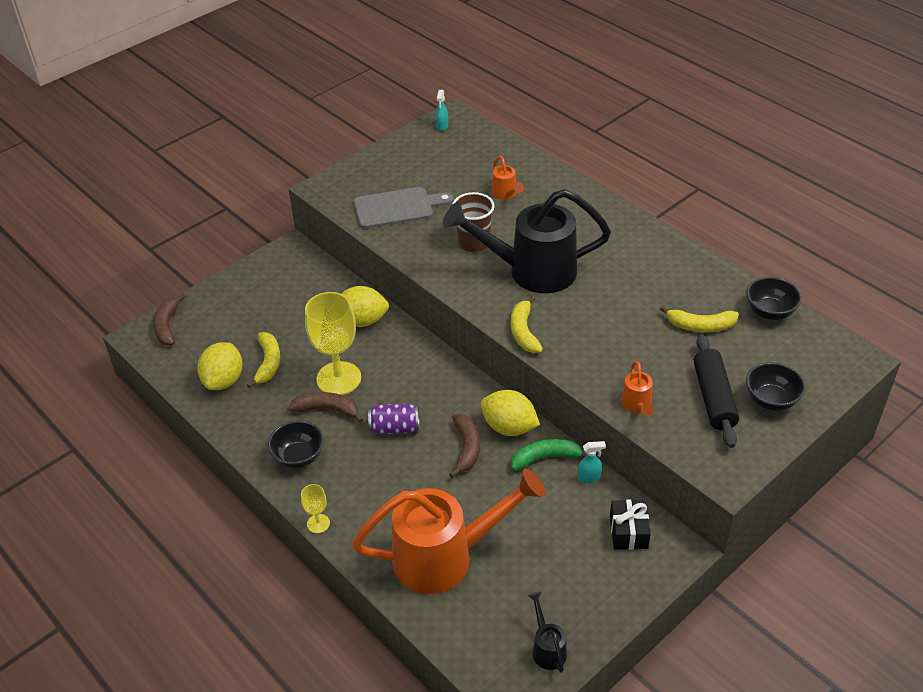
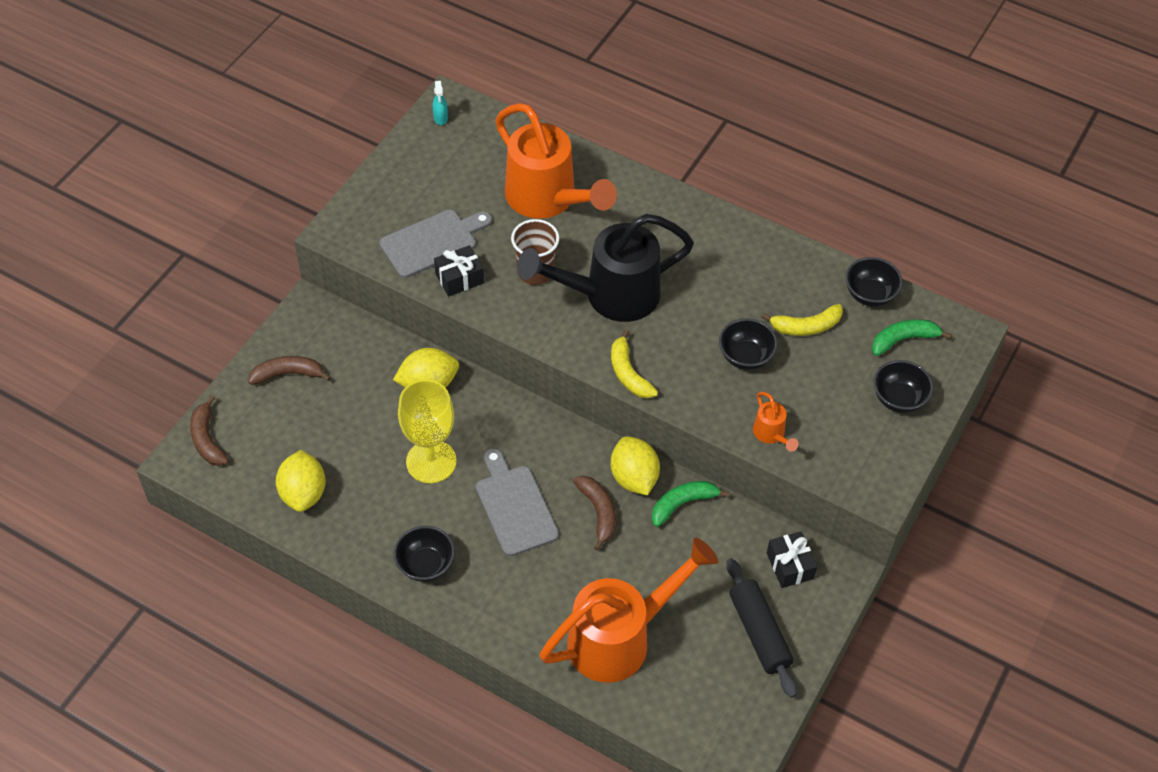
camera: 20 degrees left, 10 degrees up
(268, 363) = (344, 460): yellow banana -> none
(318, 523) = (477, 635): yellow goblet -> none
(327, 410) = (434, 502): brown banana -> brown banana (288, 374)
(394, 428) = (514, 506): purple can -> grey cutting board
(408, 236) = (459, 278): none -> black gift
(506, 194) = (548, 199): orange watering can -> orange watering can, size x2.41
(509, 427) = (634, 478): yellow lemon -> yellow lemon turned 60 degrees clockwise
(547, 648) = (751, 706): black watering can -> none
(589, 477) = (733, 515): turquoise spray bottle -> none
(635, 339) = (745, 357): none -> black bowl
(714, 398) = (843, 409): black rolling pin -> black rolling pin (759, 633)
(791, 353) = (903, 340): none -> green banana

